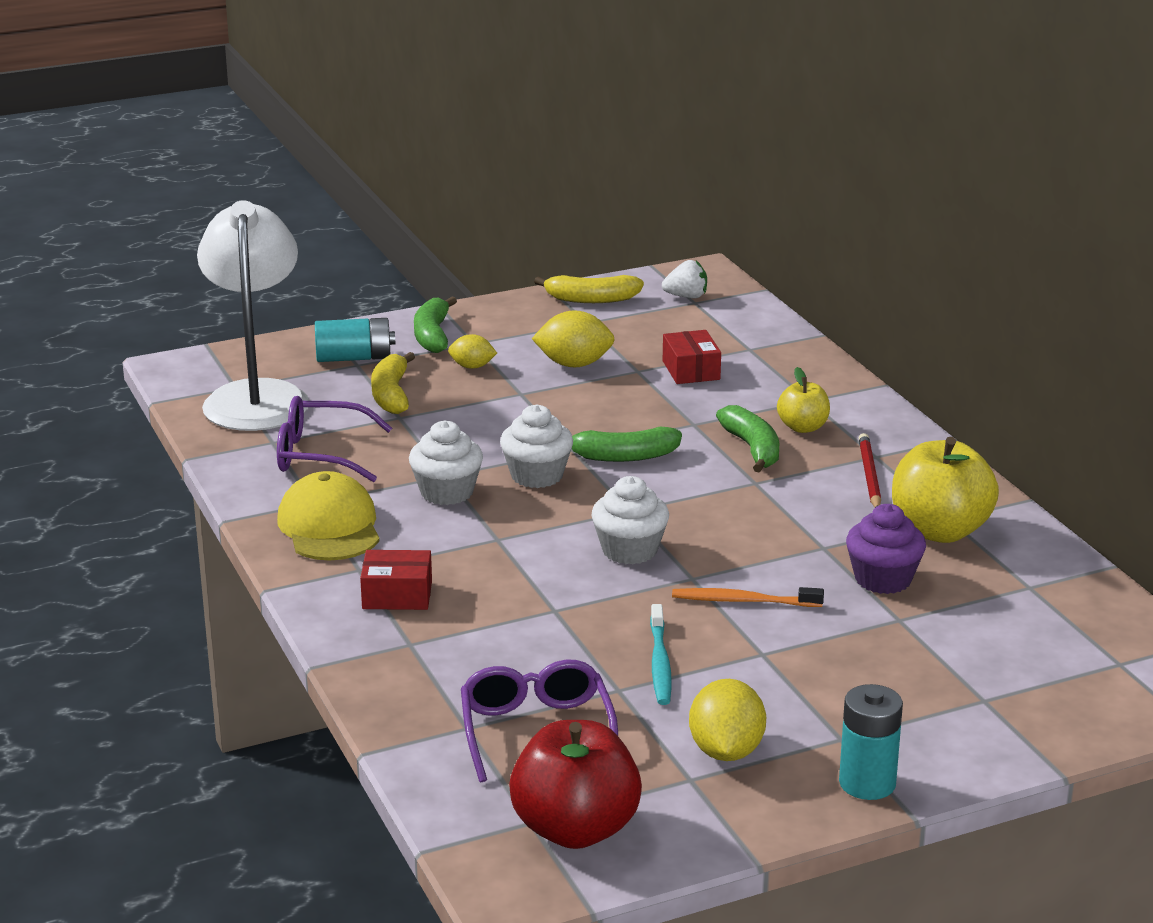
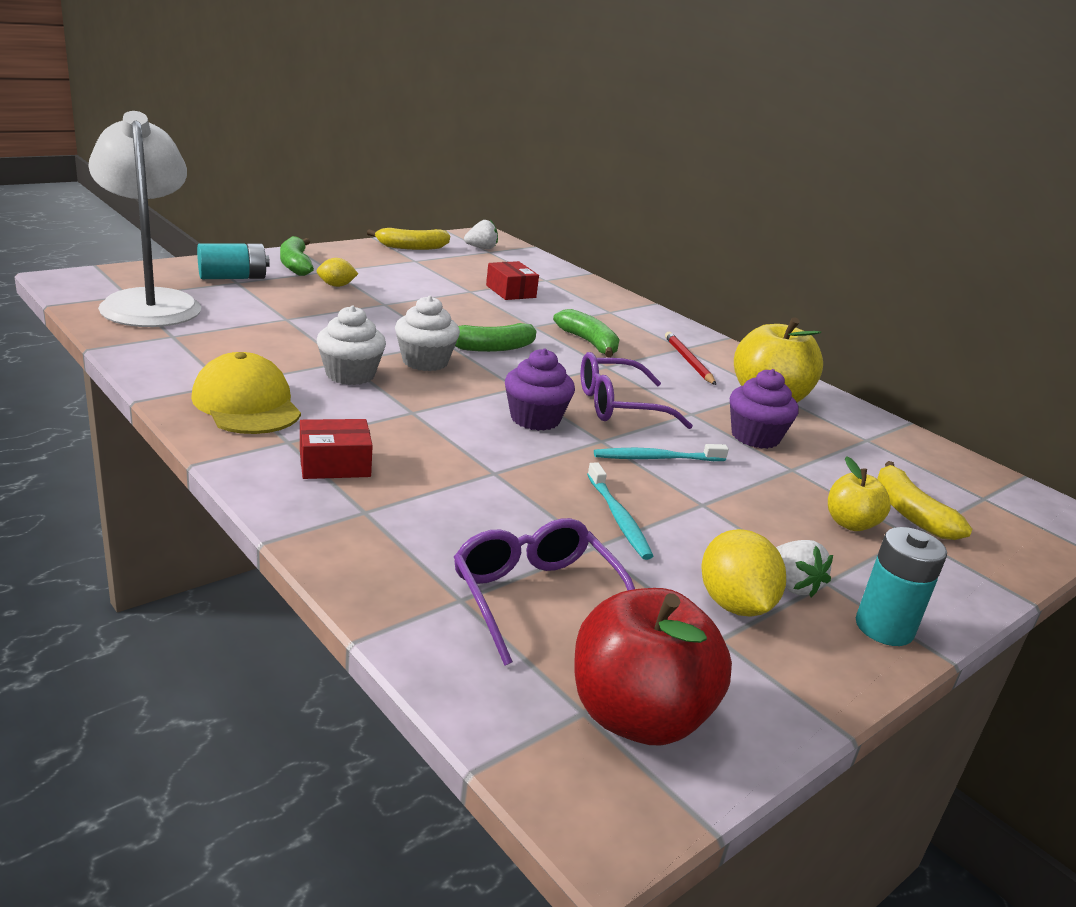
camera: 20 degrees left, 0 degrees up
(321, 454) = (222, 346): purple glasses -> purple glasses (620, 406)
(391, 395) = (273, 303): yellow banana -> yellow banana (909, 513)
(574, 364) = (418, 286): yellow lemon -> none
(629, 550) = (535, 419): white cupcake -> purple cupcake
(742, 601) = (656, 458): orange toothbrush -> turquoise toothbrush
(801, 739) = (793, 585): none -> white strawberry
(803, 427) = (617, 329): yellow apple -> yellow apple (850, 523)

